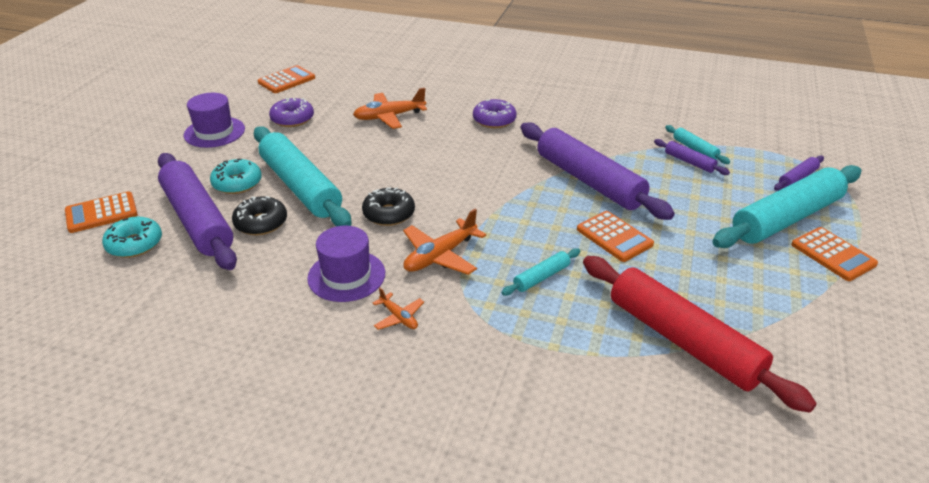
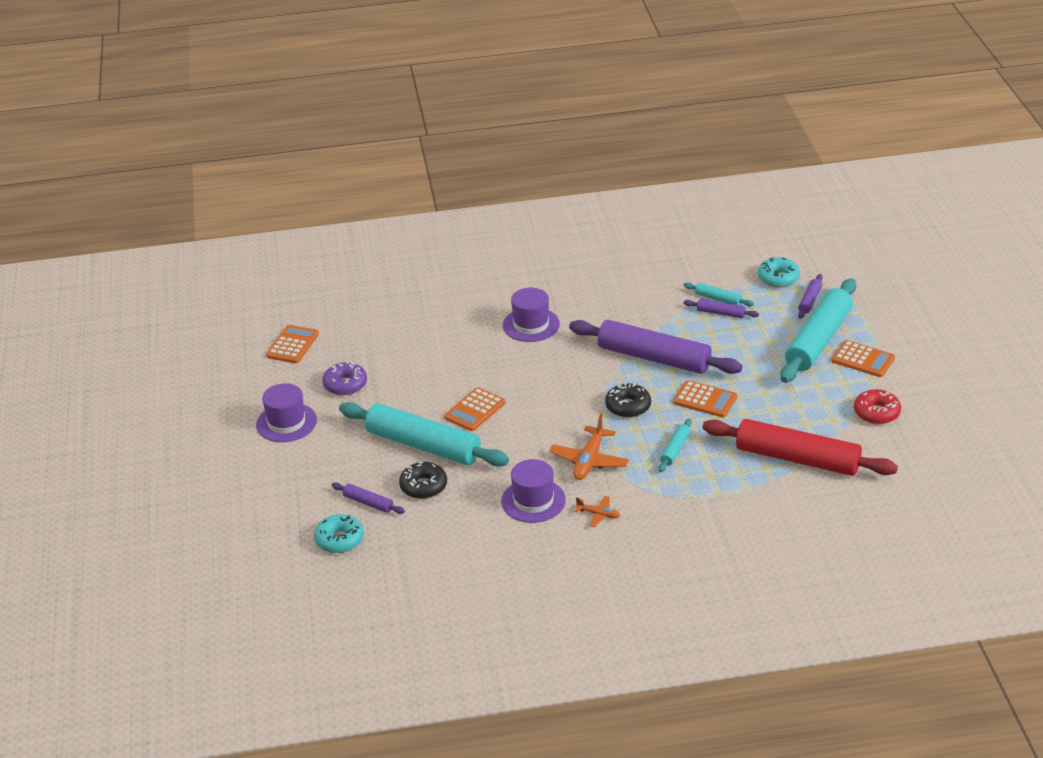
camera: 25 degrees left, 0 degrees up
(101, 213) = (278, 527): orange calculator -> orange calculator (475, 410)
(198, 220) = (368, 503): purple rolling pin -> purple rolling pin, size x0.43
(237, 183) = (365, 461): turquoise donut -> turquoise donut (778, 278)
(389, 117) = (433, 352): orange plane -> none
(389, 214) = (519, 442): black donut -> black donut (628, 406)
(494, 120) = (531, 325): purple donut -> purple hat
(821, 321) = (876, 413): none -> red donut

